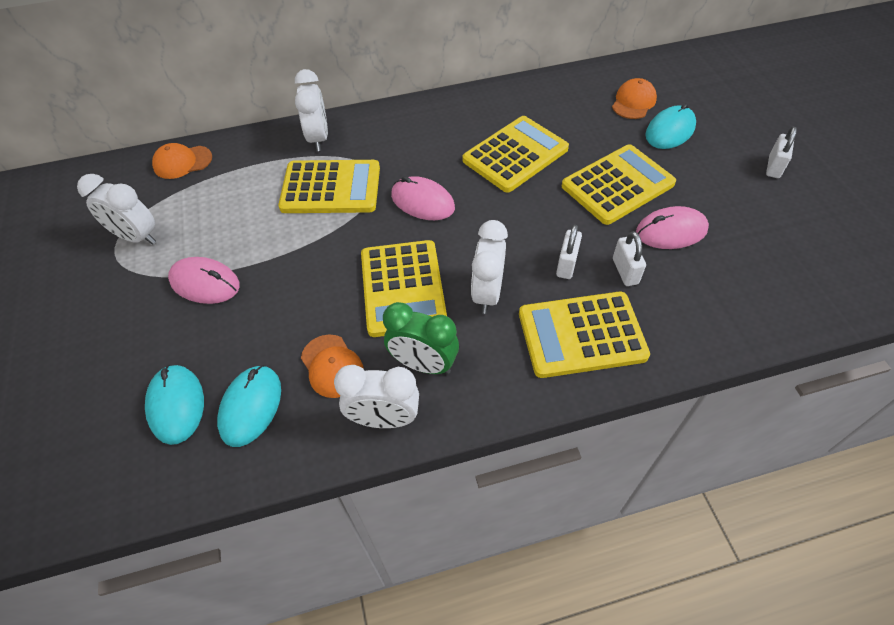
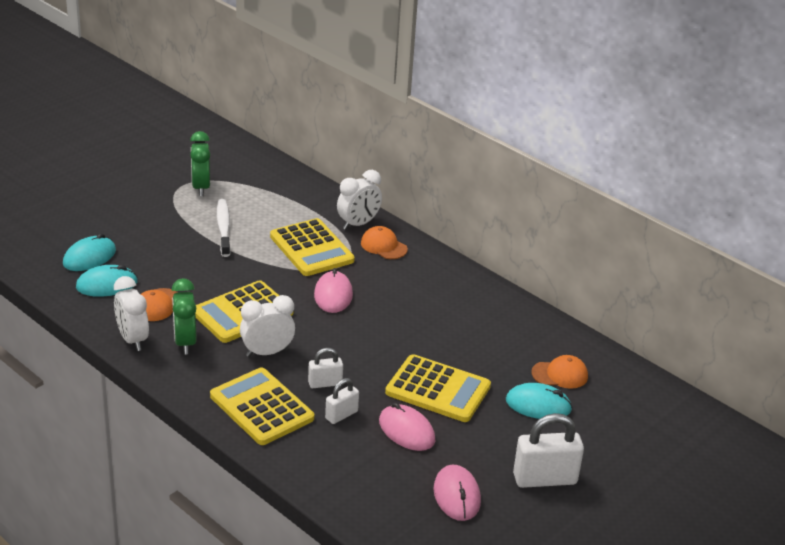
camera: 55 degrees right, 20 degrees down
(136, 237) = (201, 188): white clock -> green clock
(182, 162) = (281, 176): orange cap -> orange cap (383, 246)
(205, 283) = (184, 230): pink mouse -> pink mouse (456, 496)
(232, 246) = (223, 228): none -> white toothbrush
(515, 154) = (426, 325): yellow calculator -> none
(774, 167) = (544, 479): white padlock -> white padlock, size x1.76

